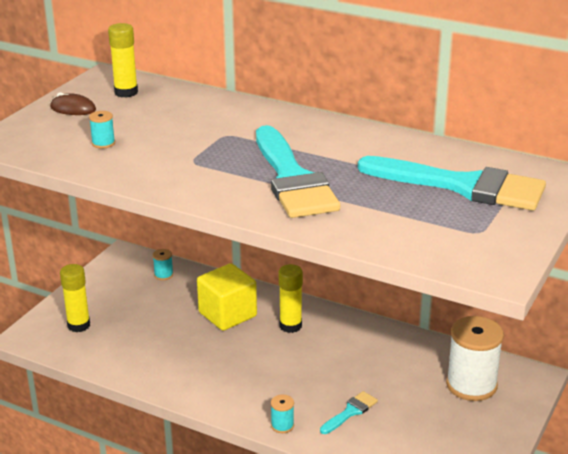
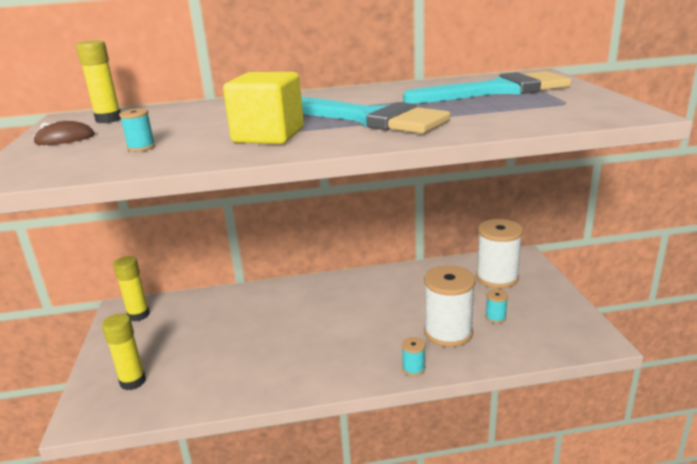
camera: 35 degrees left, 5 degrees down
(163, 275) = (176, 308): turquoise spool -> turquoise spool (495, 317)
(227, 314) = (267, 312): yellow cube -> yellow cube (268, 136)
(290, 326) = (327, 298): yellow glue stick -> yellow glue stick (138, 315)
(350, 412) = (448, 332): turquoise brush -> white spool

